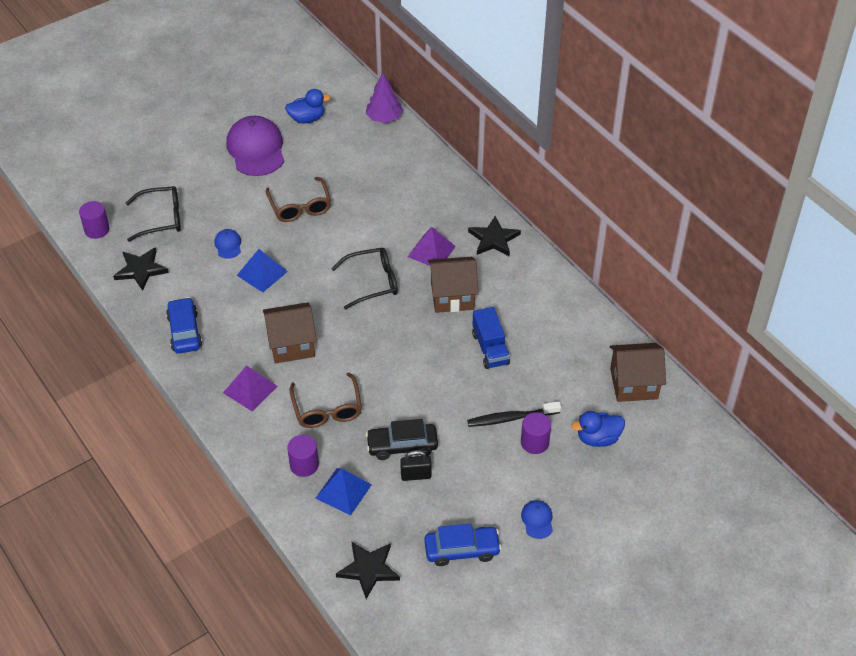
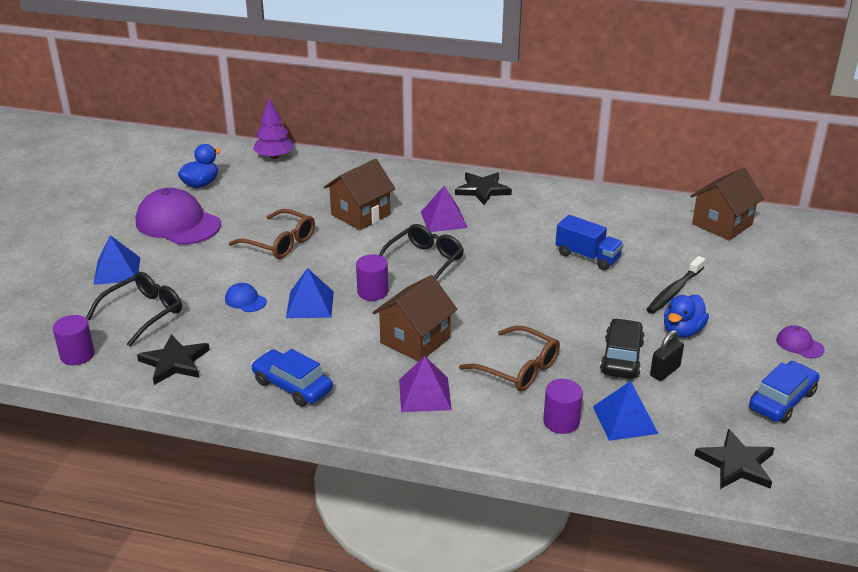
camera: 40 degrees left, 15 degrees down
(180, 172) = (117, 270): none -> blue pyramid
(402, 446) = (621, 357): black car -> black car turned 150 degrees clockwise
(452, 296) = (505, 239): brown house -> brown house (360, 215)
(534, 442) = (715, 297): purple cylinder -> purple cylinder (372, 292)
(537, 520) = (799, 344): blue cap -> purple cap
(598, 438) = (753, 269): blue duck -> blue duck (682, 331)

